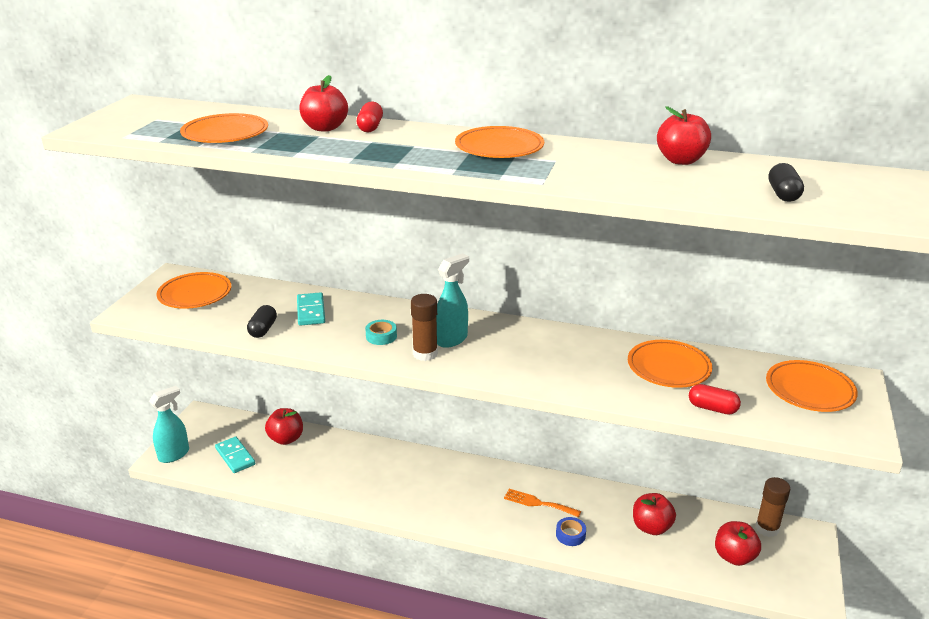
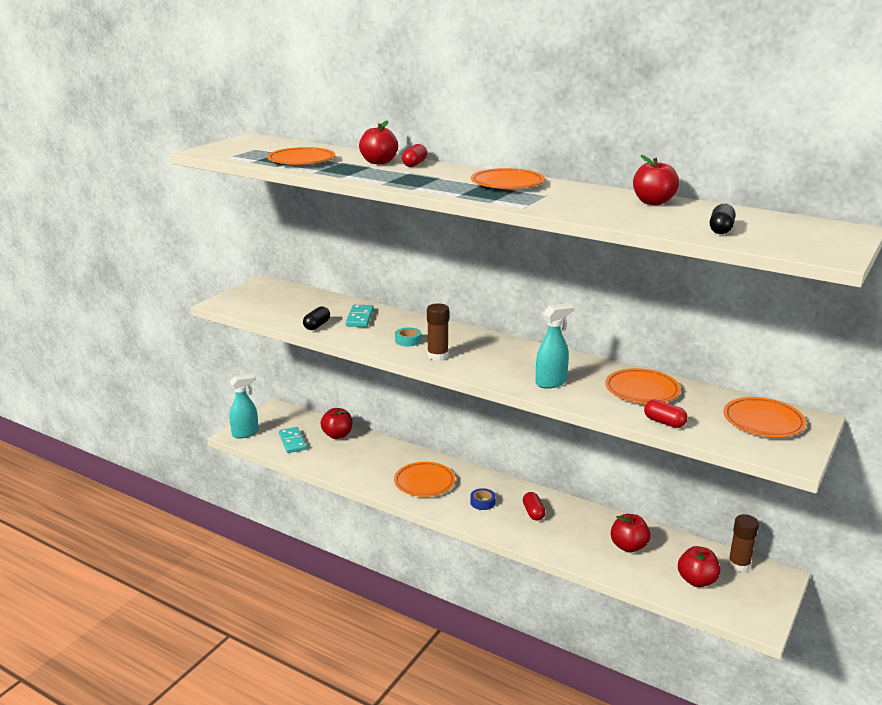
camera: 15 degrees right, 5 degrees down
(195, 294) = (275, 297): orange plate -> orange plate (424, 482)
(452, 339) = (465, 349): turquoise spray bottle -> turquoise spray bottle (551, 383)
(538, 503) = (533, 513): orange fork -> red capsule
(570, 535) = (552, 540): blue tape -> blue tape (482, 502)

